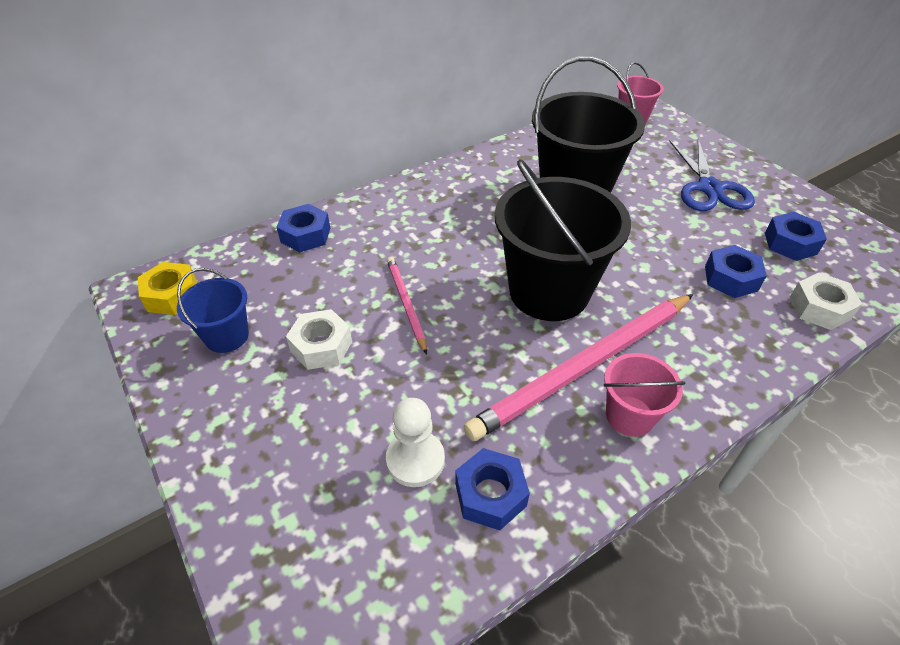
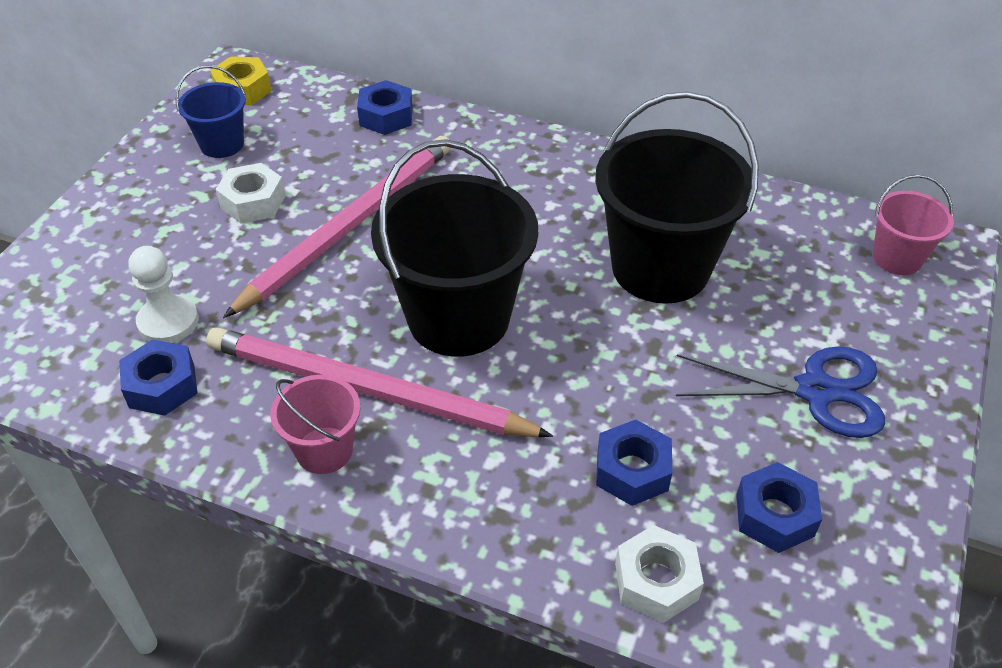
camera: 55 degrees right, 0 degrees up
(406, 303) = (350, 226): pink pencil -> pink pencil, size x2.03
(709, 188) = (815, 391): blue scissors -> blue scissors turned 135 degrees counterclockwise

